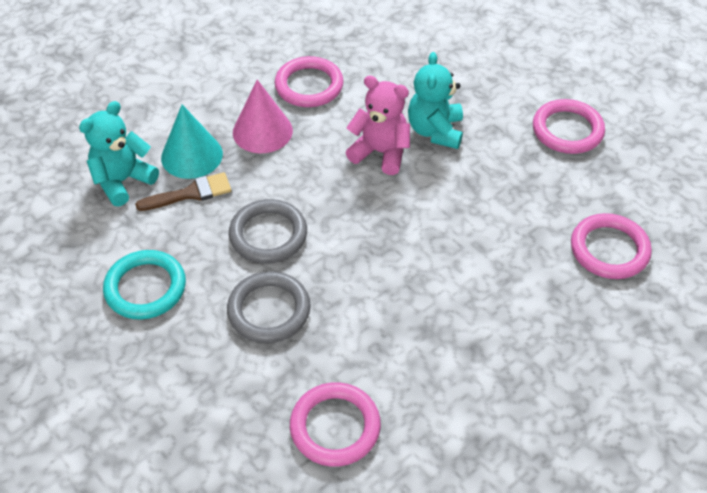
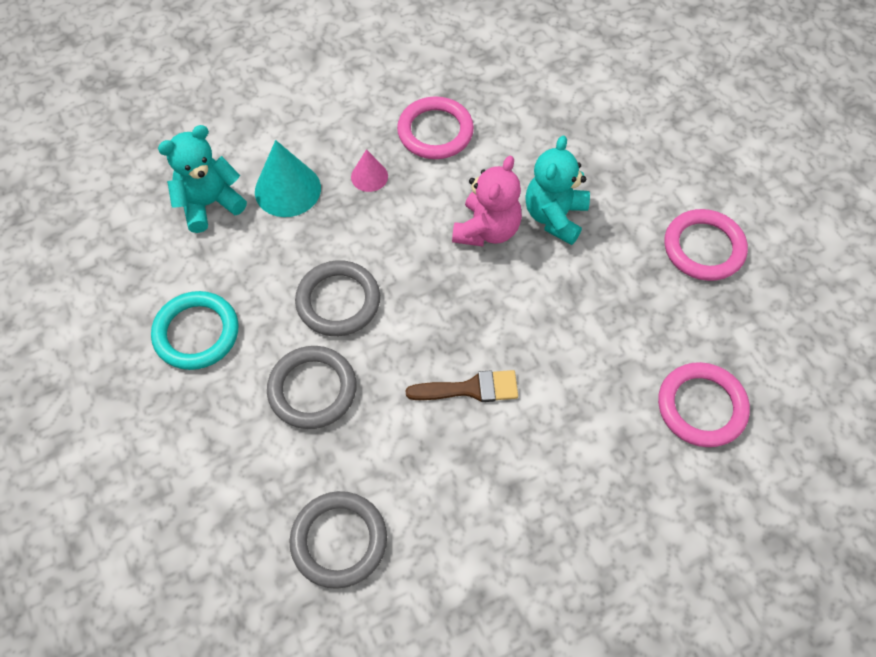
camera: 15 degrees right, 10 degrees up
(190, 193) = (273, 234): brown brush -> brown brush (470, 389)
(262, 131) = (369, 176): pink cone -> pink cone, size x0.57
(335, 427) = (339, 541): pink ring -> grey ring
(380, 152) = (487, 230): pink teddy bear -> pink teddy bear turned 75 degrees clockwise

